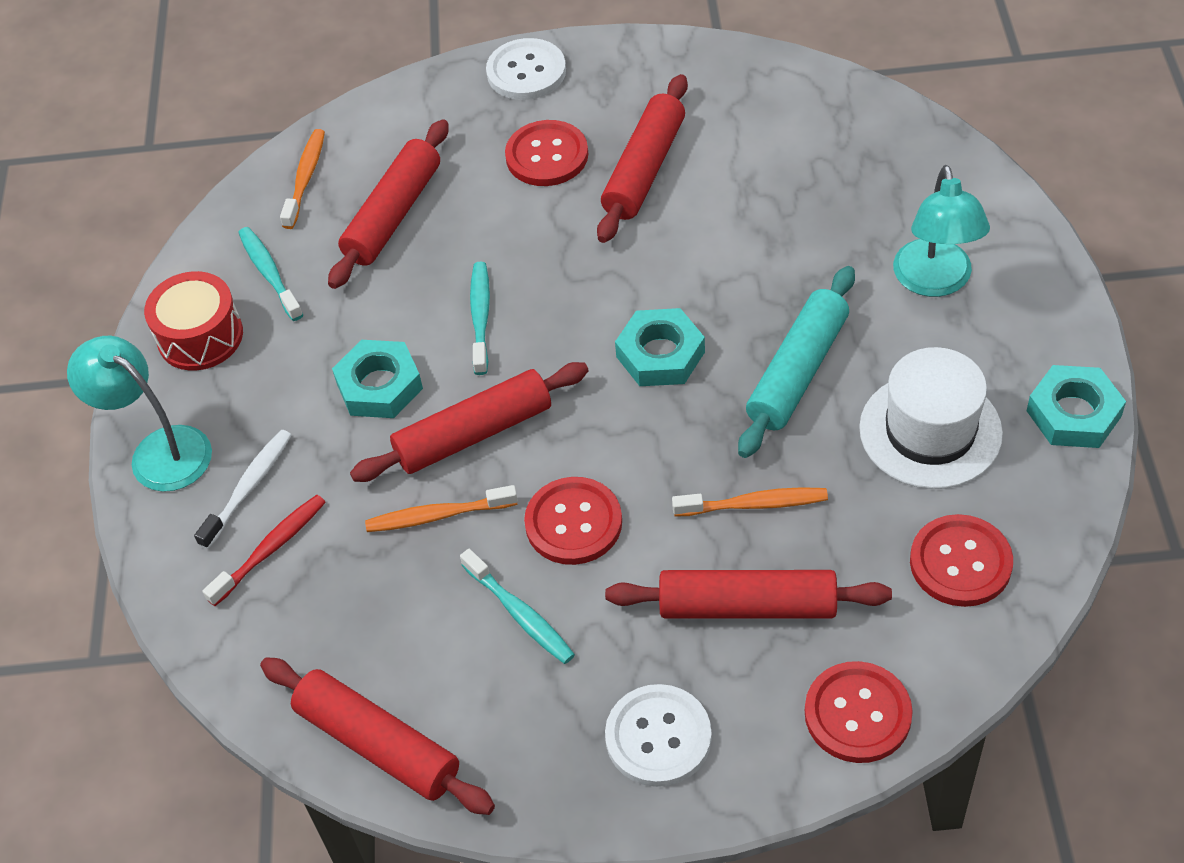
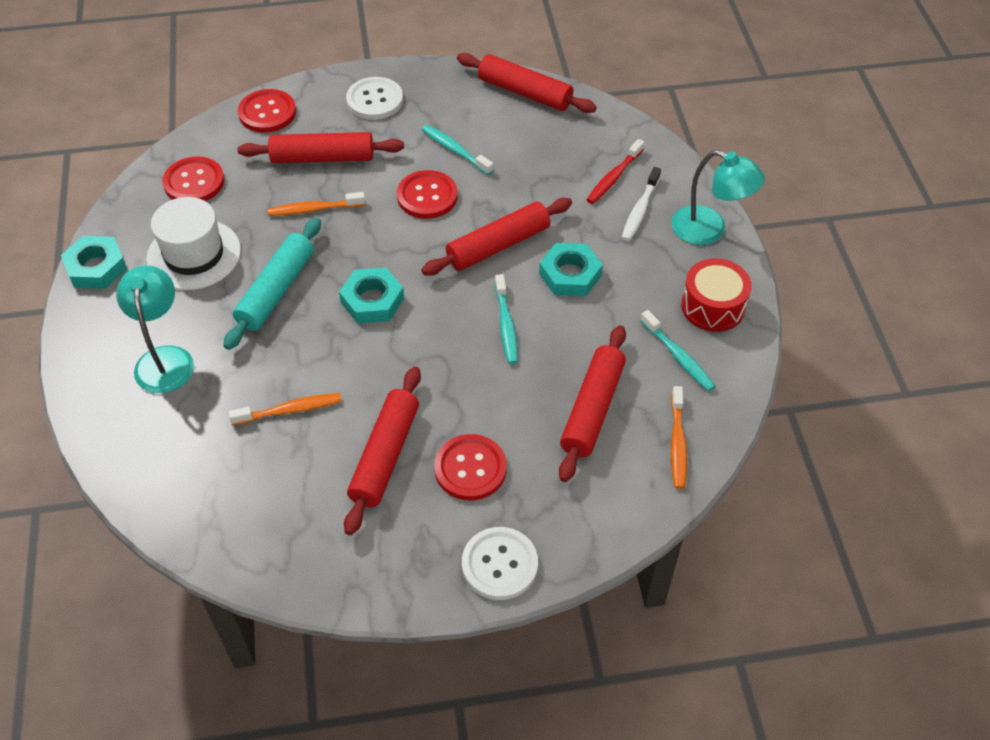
camera: 170 degrees right, 0 degrees up
(437, 516) = (513, 198): orange toothbrush -> orange toothbrush (290, 410)

